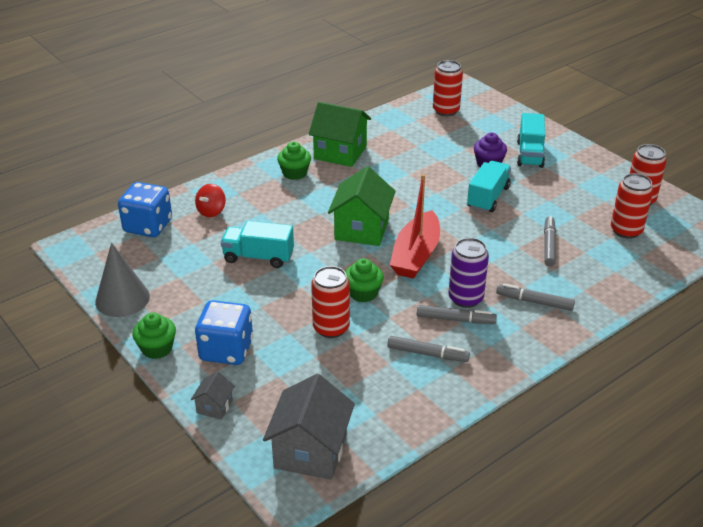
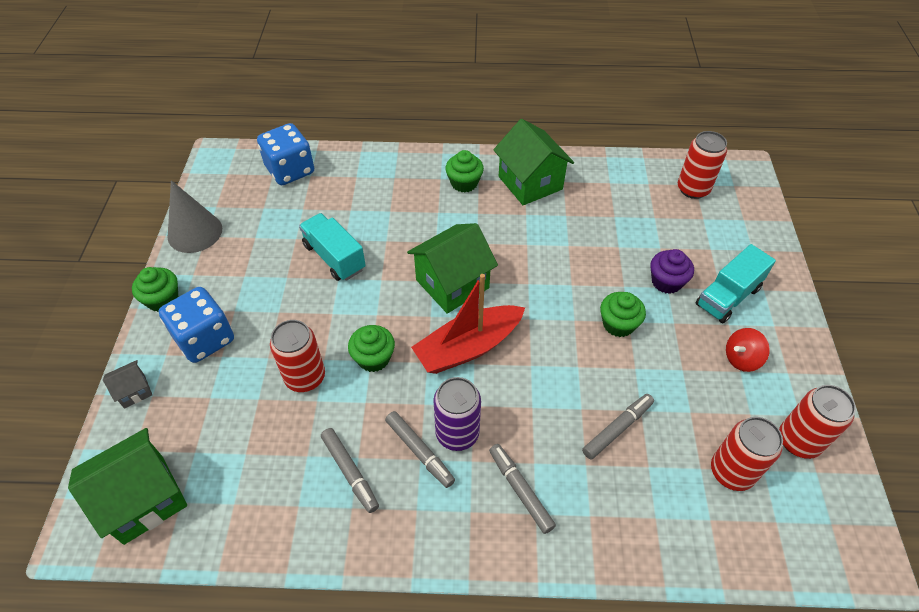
camera: 40 degrees right, 15 degrees up
(211, 211) = (352, 184): red spinning top -> red spinning top (741, 359)
(310, 451) = (144, 499): grey house -> green house
(488, 197) = (618, 324): turquoise truck -> green cupcake

